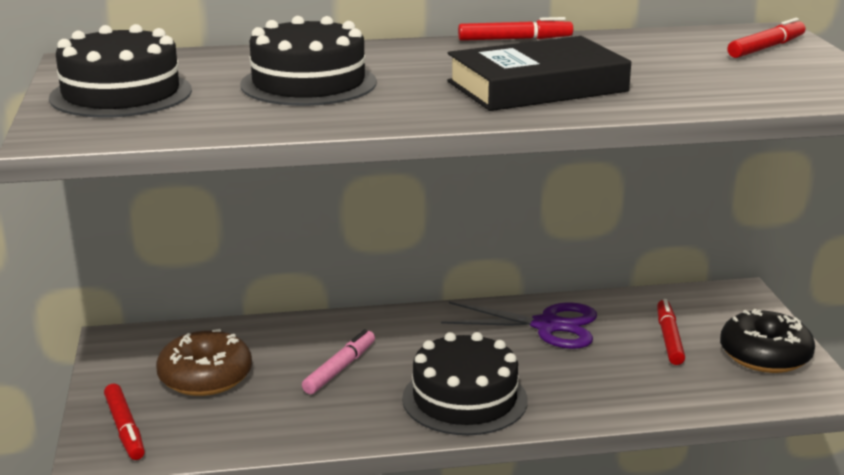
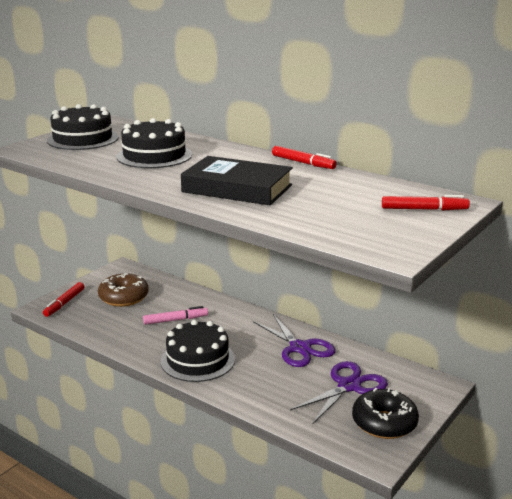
camera: 45 degrees right, 0 degrees up
(669, 338) = (349, 386): red marker -> purple scissors

